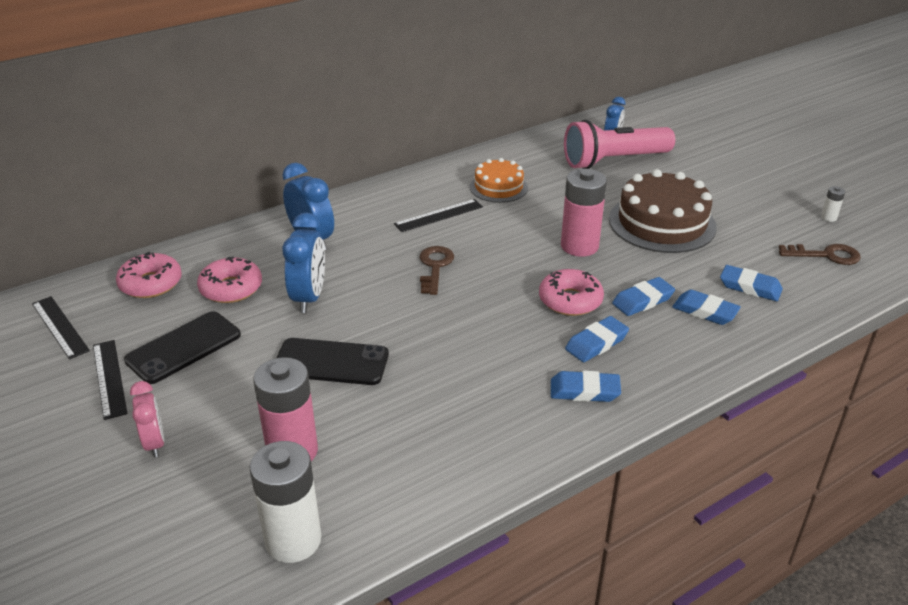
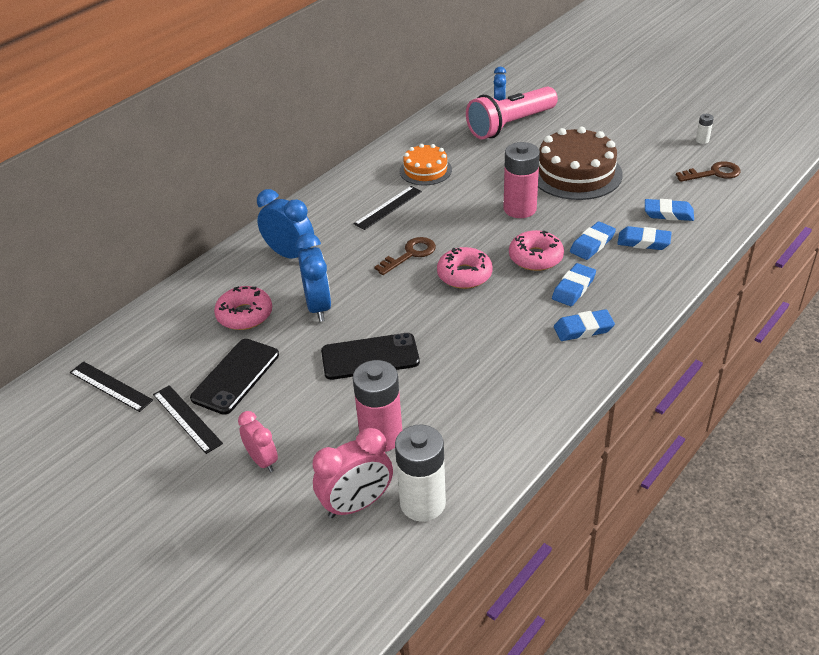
camera: 15 degrees left, 5 degrees up
(151, 283) = (169, 328): pink donut -> pink donut (464, 275)
(221, 520) = (357, 504): none -> pink clock
(435, 267) = (410, 254): brown key -> brown key turned 60 degrees clockwise

